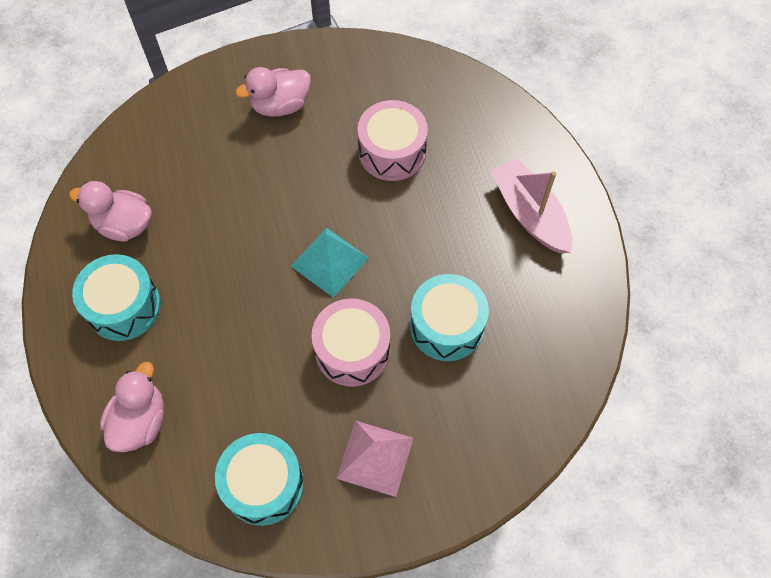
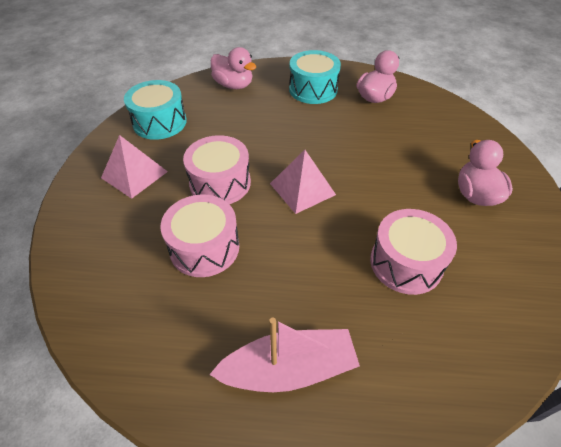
camera: 110 degrees right, 15 degrees down
(329, 262) = (302, 189): turquoise pyramid -> pink pyramid
(446, 326) = (204, 247): turquoise drum -> pink drum

